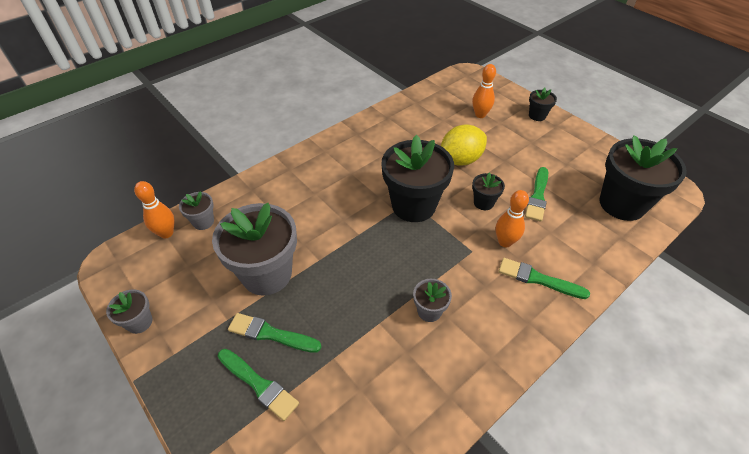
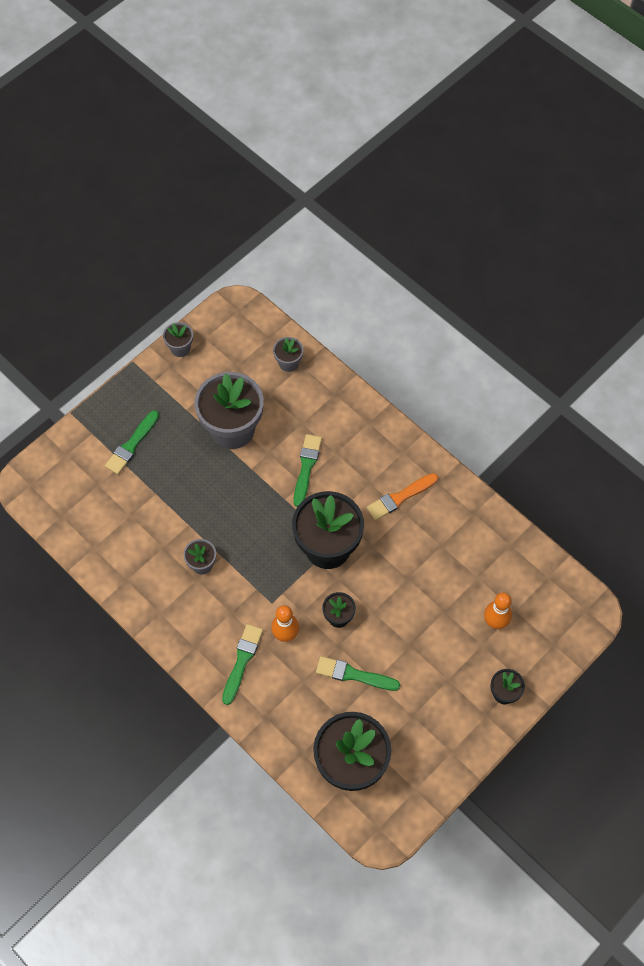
camera: 85 degrees right, 15 degrees up
(166, 233) = (272, 337): orange bowling pin -> none
(271, 334) = (174, 444): green brush -> green brush (306, 467)
(368, 156) = (400, 497): none -> orange brush
(460, 160) = (404, 595): yellow lemon -> none

